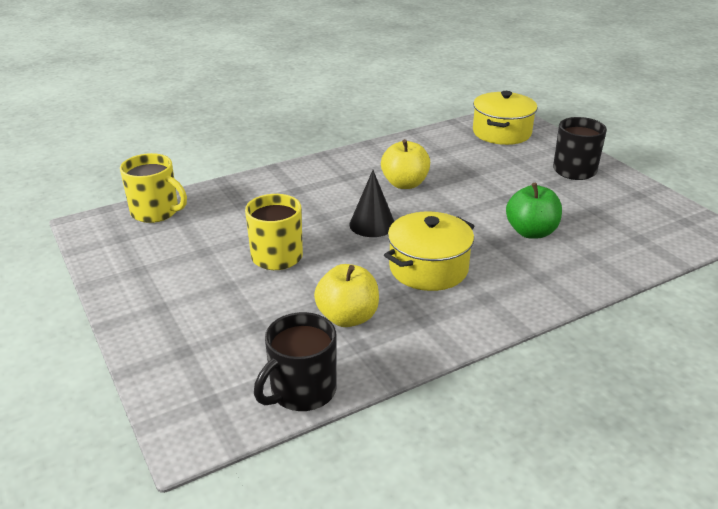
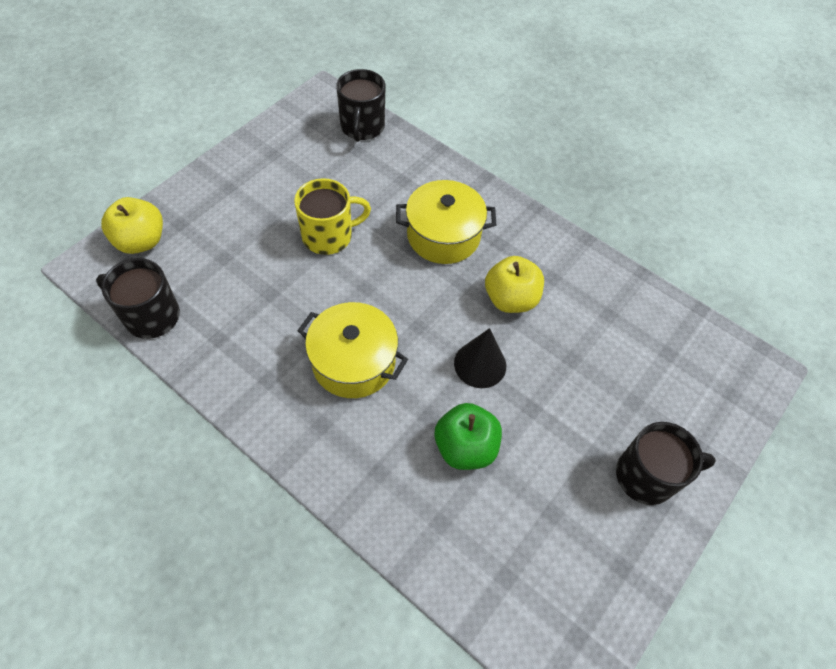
camera: 65 degrees right, 25 degrees up
(156, 212) = (362, 127): yellow mug -> black mug
(348, 317) = (254, 318): yellow apple -> yellow apple (141, 241)
(372, 224) = (414, 292): black cone -> black cone (480, 364)
(501, 132) = (702, 371): yellow pot -> yellow pot (443, 235)

